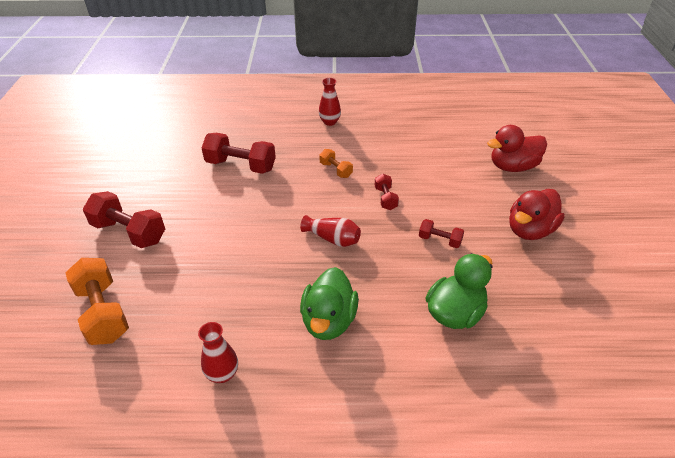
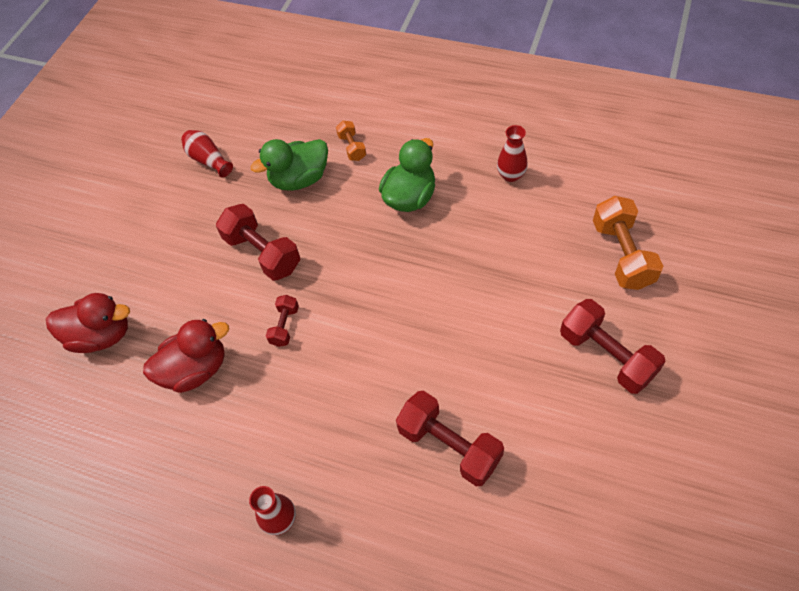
camera: 155 degrees left, 15 degrees up
(332, 239) = (371, 283): red vase -> red vase (208, 160)
(336, 170) = (321, 396): orange dumbbell -> orange dumbbell (352, 147)
(439, 240) = (263, 253): red dumbbell -> red dumbbell, size x1.88
(530, 230) = (166, 242): red duck -> red duck (196, 369)

